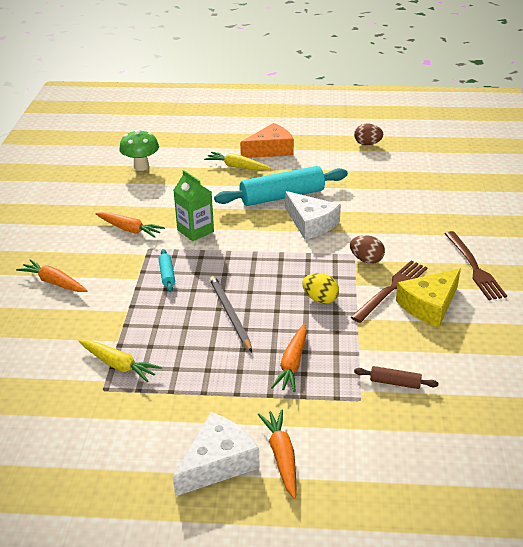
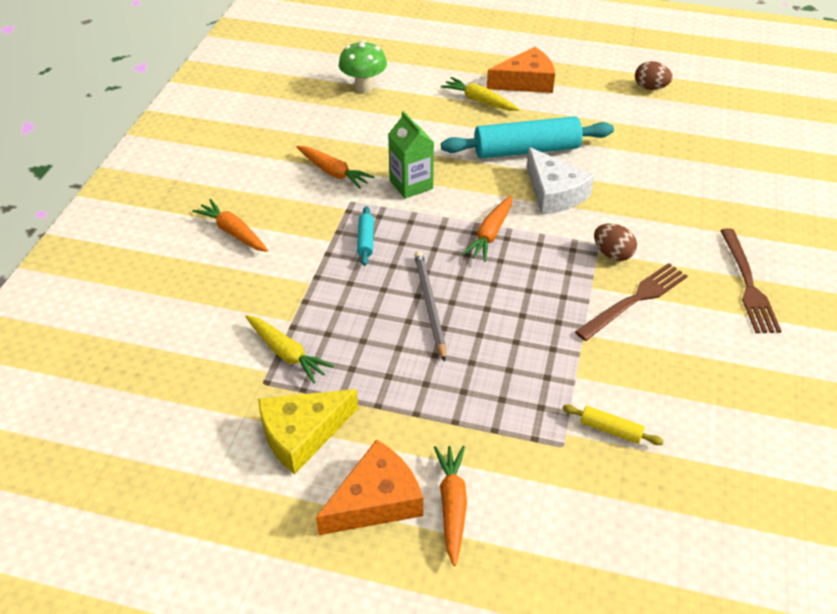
camera: 10 degrees right, 10 degrees up
(218, 462) = (376, 500): white cheese -> orange cheese
(292, 364) = (490, 384): orange carrot -> orange carrot (490, 234)
(320, 299) = (543, 301): yellow egg -> none
(395, 383) = (610, 430): brown rolling pin -> yellow rolling pin
(429, 305) = (678, 329): yellow cheese -> yellow cheese (302, 434)

